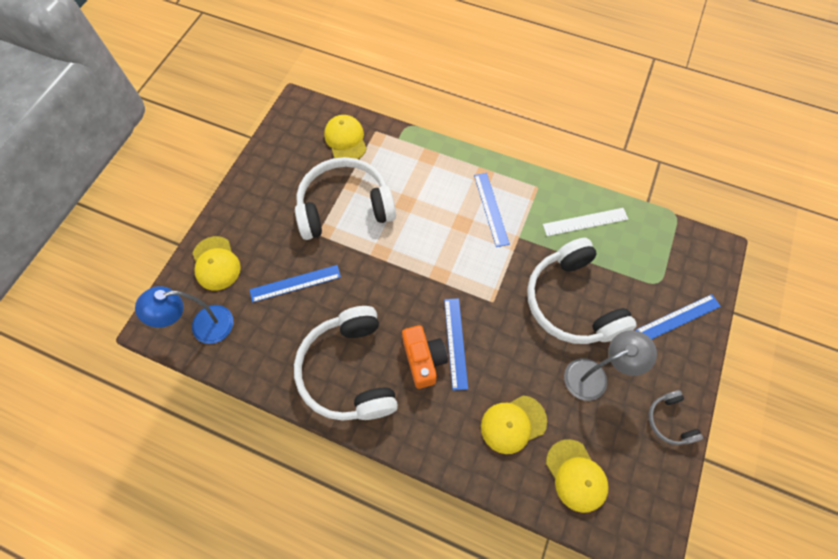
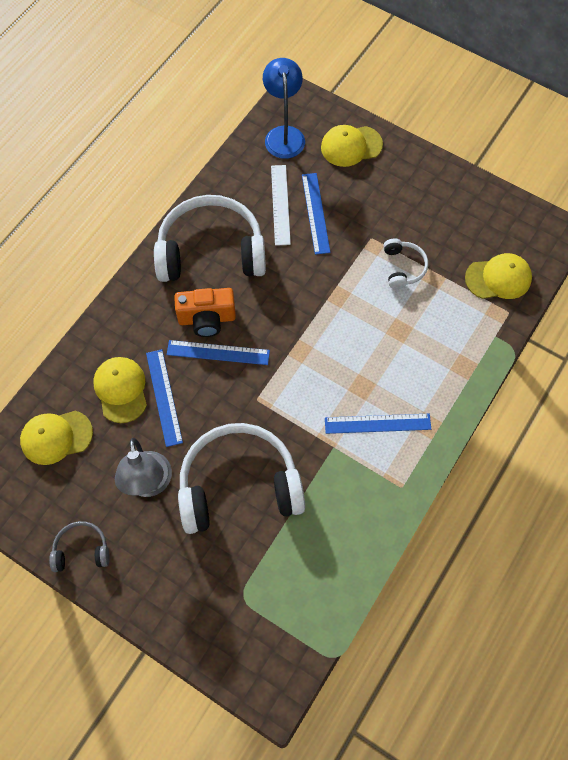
camera: 100 degrees right, 0 degrees up
(344, 206) = (403, 267): white headphones -> white headphones, size x0.46
(585, 221) = (342, 532): white ruler -> white ruler (280, 204)
(678, 318) = (193, 604): blue ruler -> blue ruler (164, 397)

